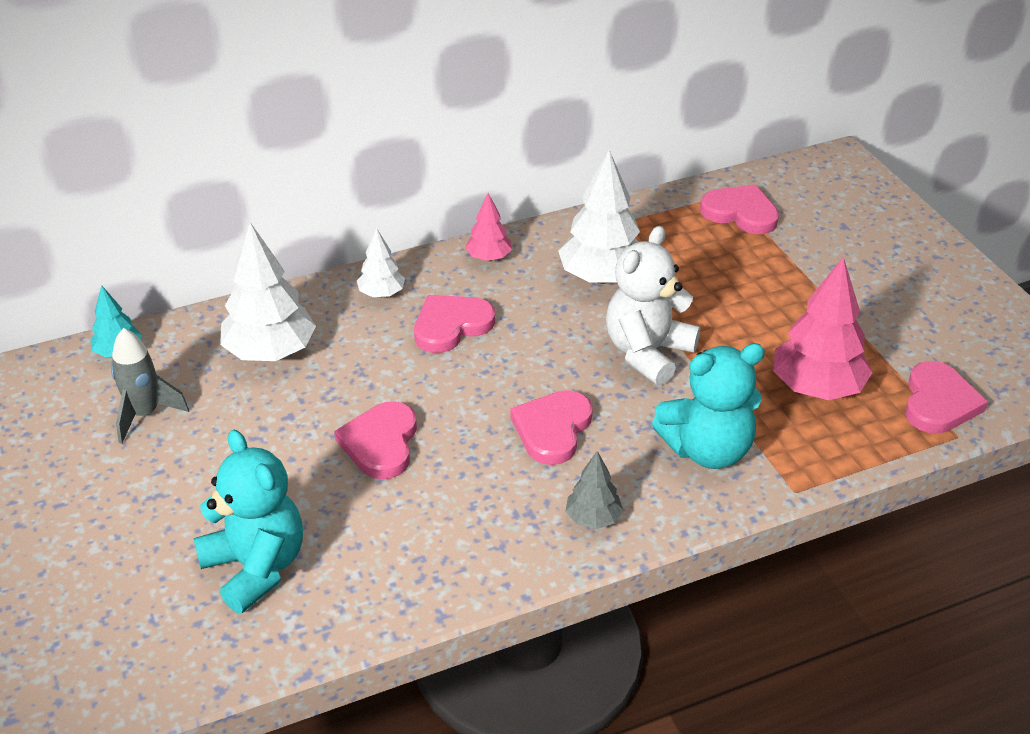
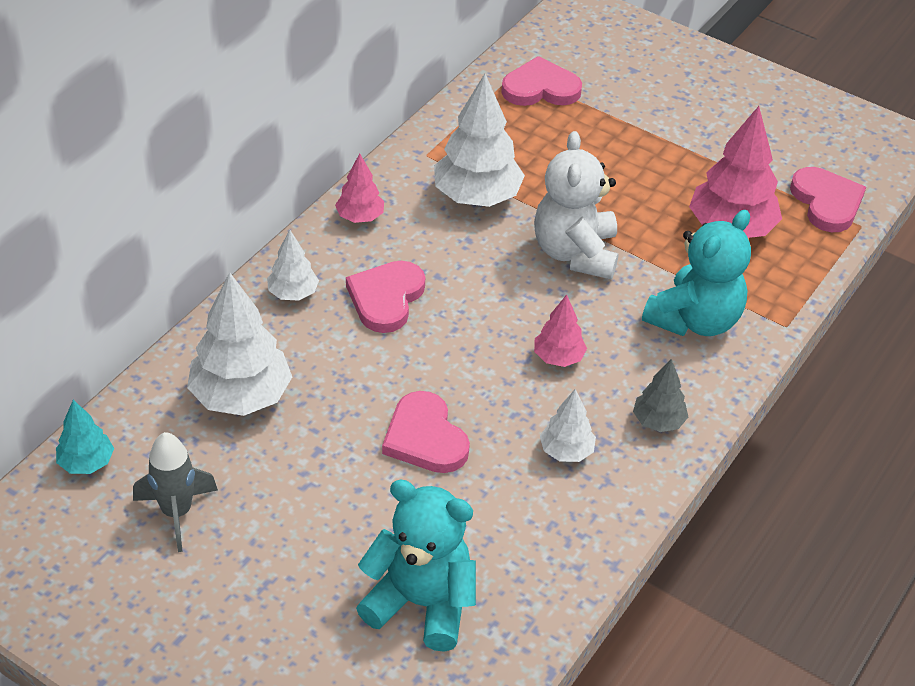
camera: 35 degrees left, 5 degrees up
(487, 506) = (566, 451): none -> white tree
(552, 429) = (558, 357): pink heart -> pink tree

